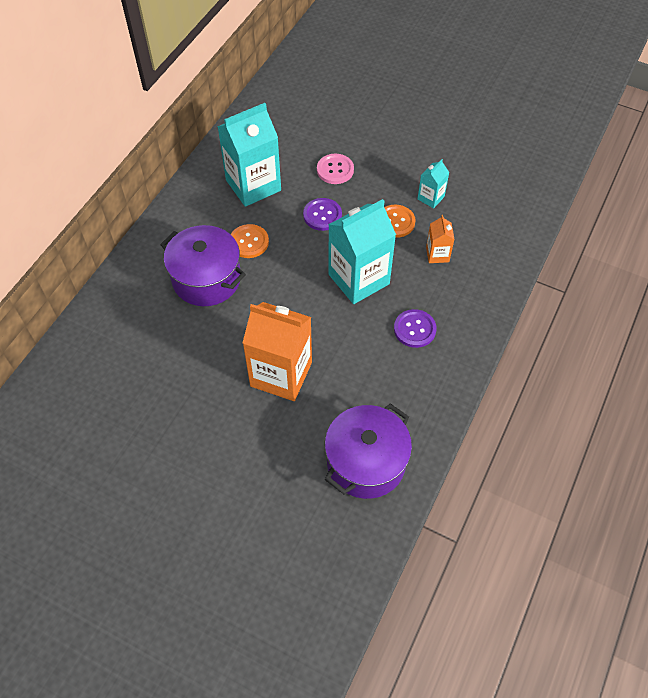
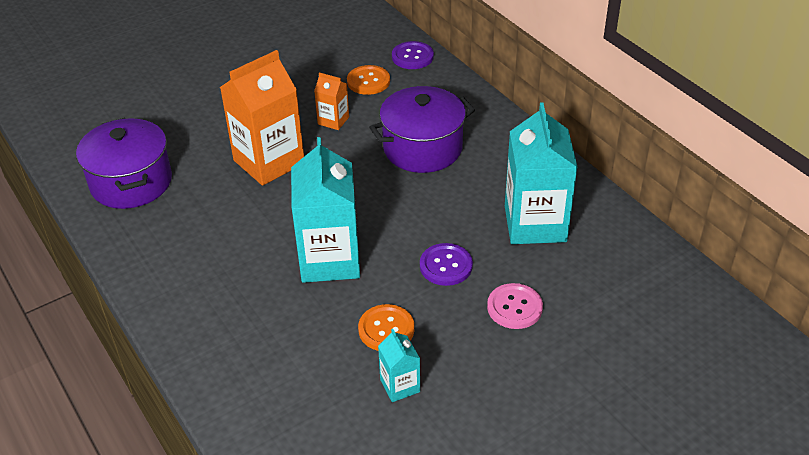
camera: 120 degrees right, 15 degrees down
(249, 242) = (449, 192): orange button -> orange button (368, 81)
(414, 329) = (227, 277): purple button -> purple button (412, 57)
(437, 254) = (306, 347): orange carton -> orange carton (333, 120)

